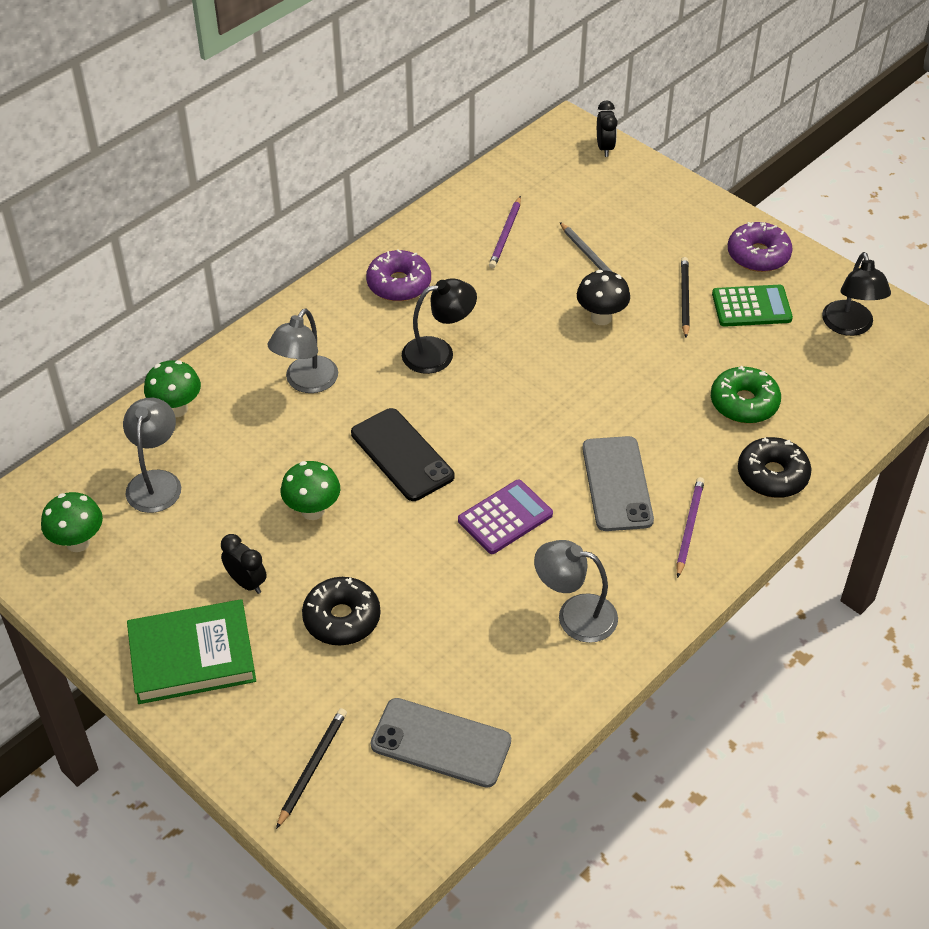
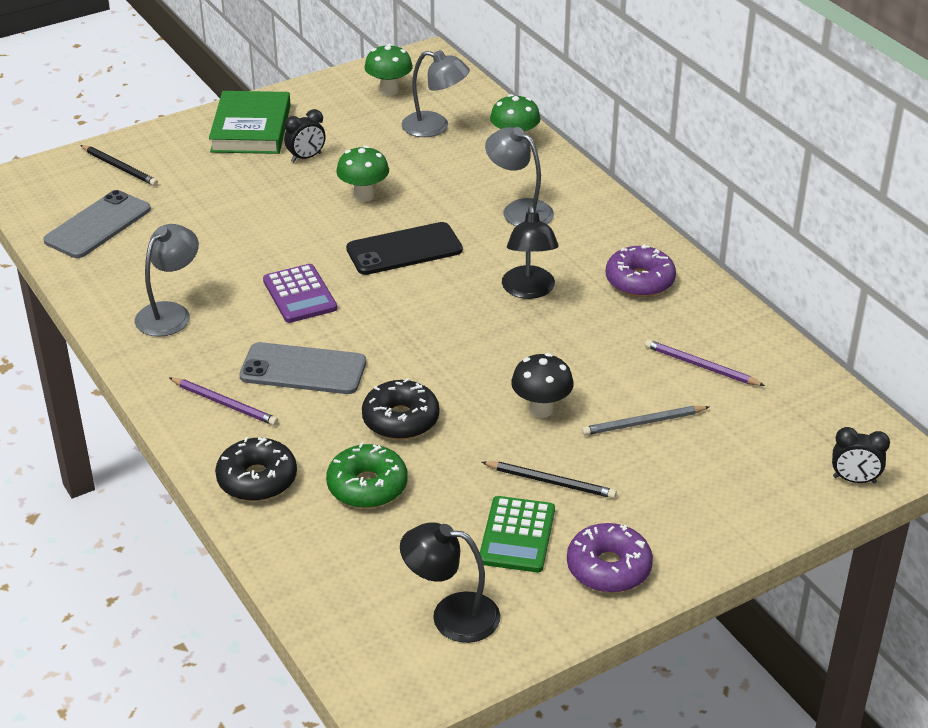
camera: 105 degrees right, 10 degrees down
(342, 618) = (243, 196): black donut -> black donut (400, 419)

